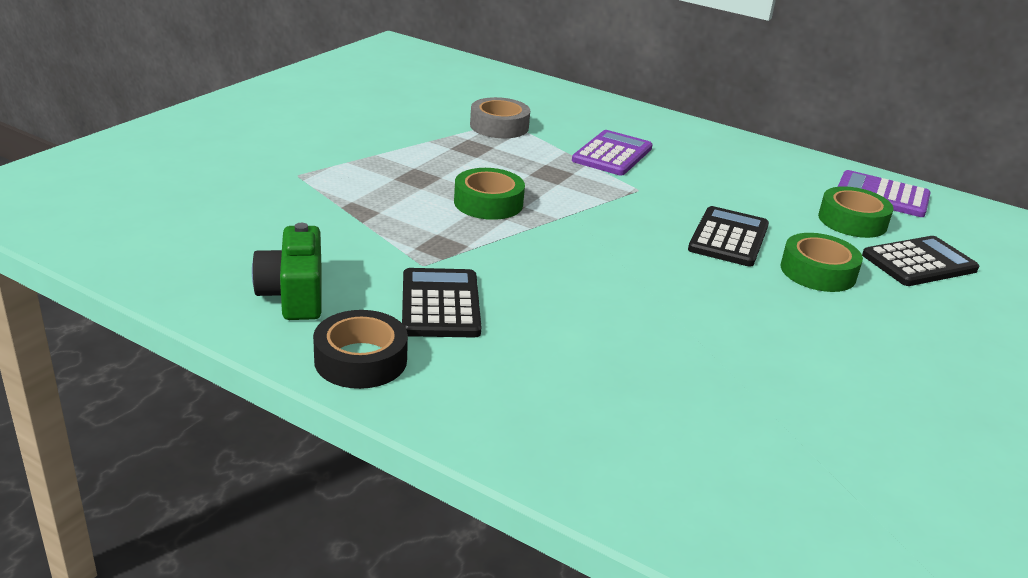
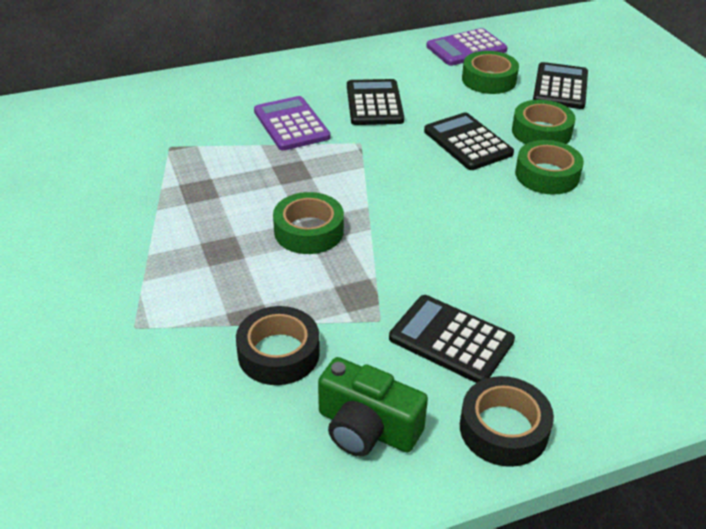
camera: 50 degrees left, 10 degrees up
(333, 234) = (278, 353): none -> black tape
(499, 126) = (175, 155): grey tape -> none
(706, 179) = (374, 103): none -> black calculator
(750, 293) = (547, 175): none -> green tape

